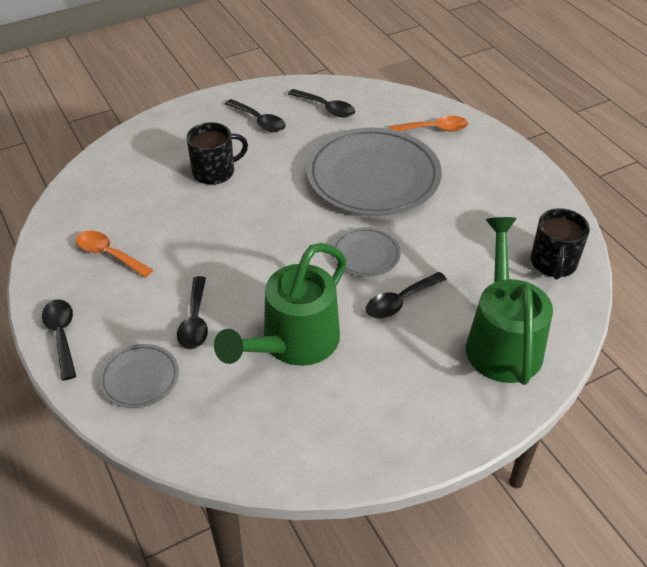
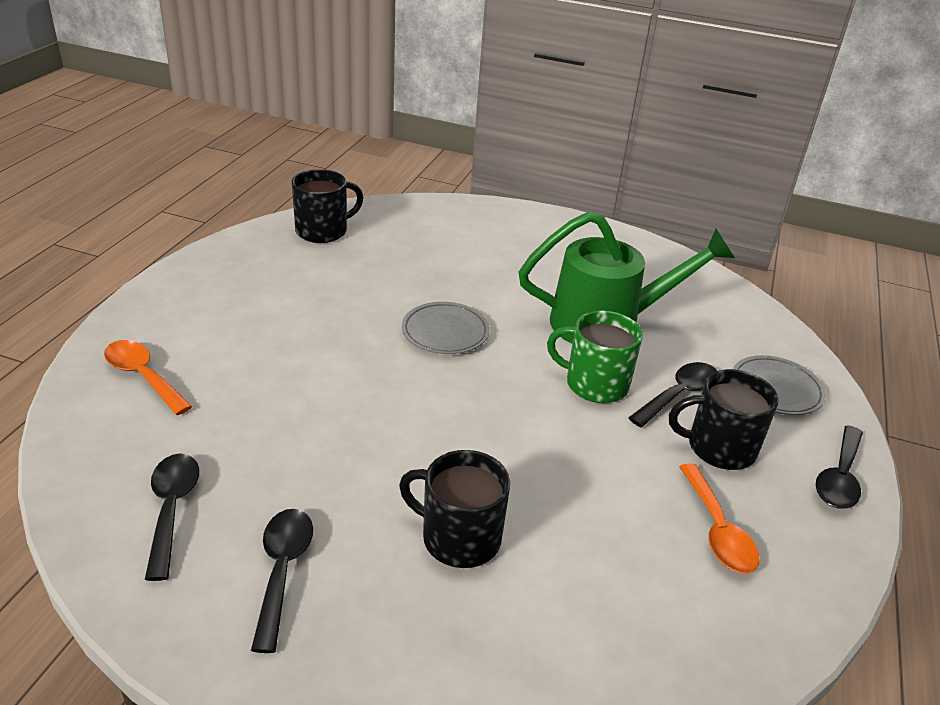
camera: 135 degrees left, 10 degrees down
(142, 302) = (719, 448): none -> black mug
(247, 289) = (595, 384): none -> green mug
(373, 177) = (306, 383): grey plate -> none
(400, 301) = (478, 289): black spoon -> none
(502, 340) = (450, 229): green watering can -> none

